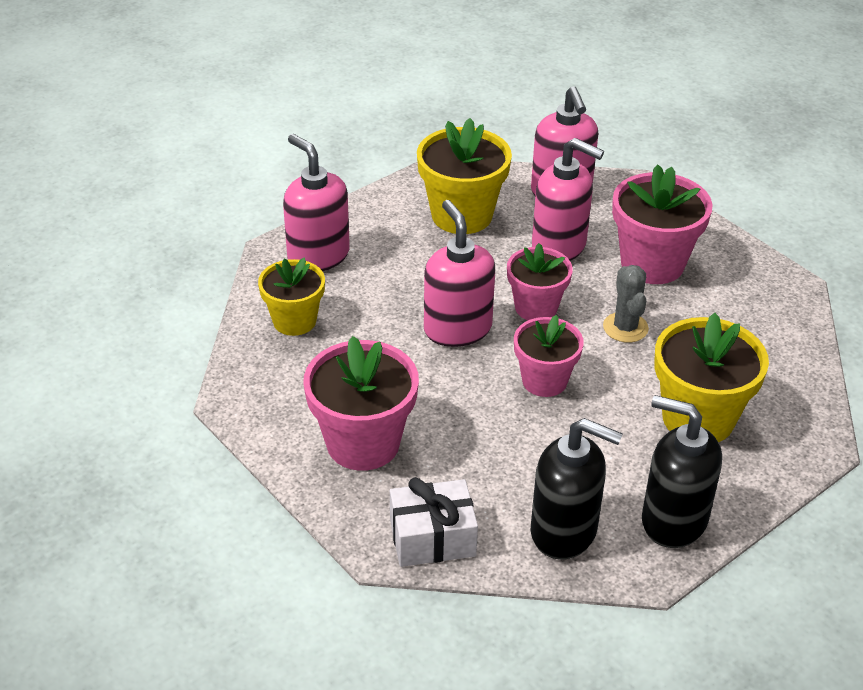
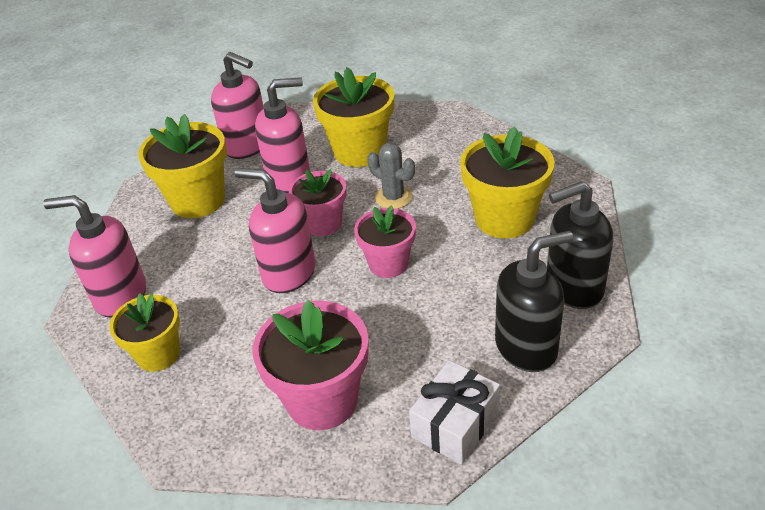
camera: 40 degrees left, 0 degrees up
(652, 264) = (359, 151): pink flower pot -> yellow flower pot

